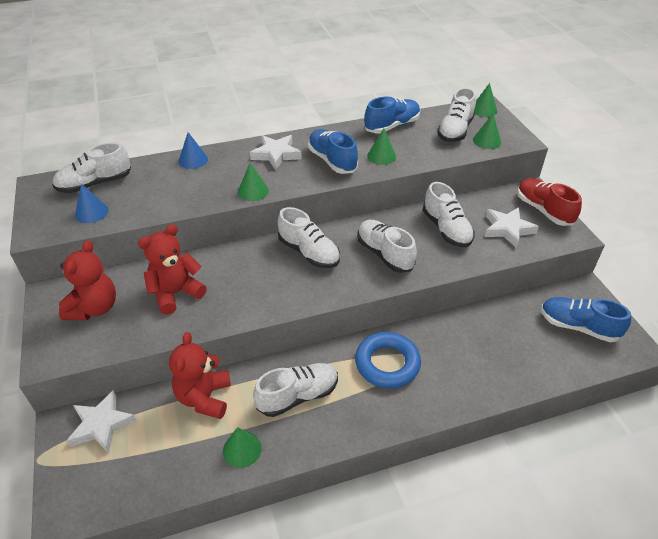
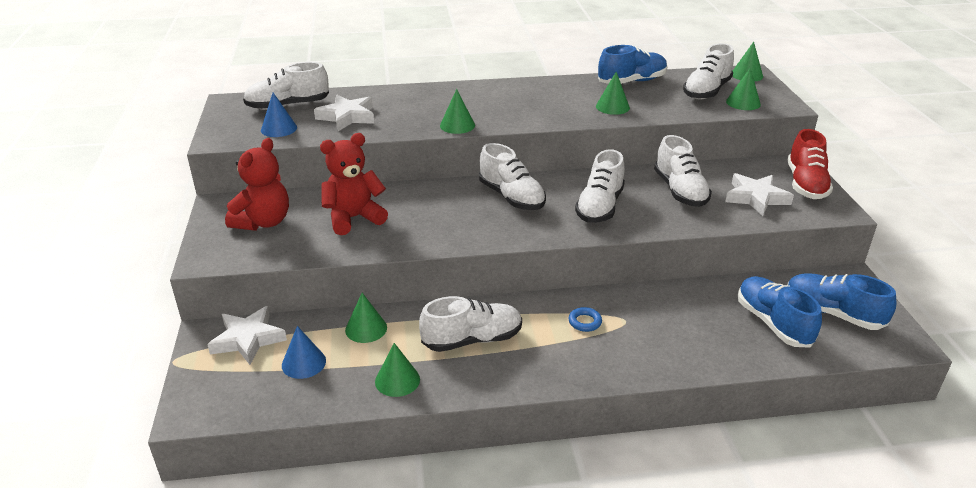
camera: 10 degrees right, 10 degrees down
(193, 160) = (398, 94): blue cone -> blue cone (303, 363)
(204, 398) = (366, 328): red teddy bear -> green cone
(276, 154) = (491, 96): white star -> white star (347, 117)
(332, 161) = (553, 106): blue shoe -> blue shoe (773, 323)
(384, 254) = (600, 207): white shoe -> white shoe turned 135 degrees counterclockwise
(387, 363) = (585, 322): blue ring -> blue ring, size x0.43
(543, 210) = (806, 184): red shoe -> red shoe turned 150 degrees counterclockwise

